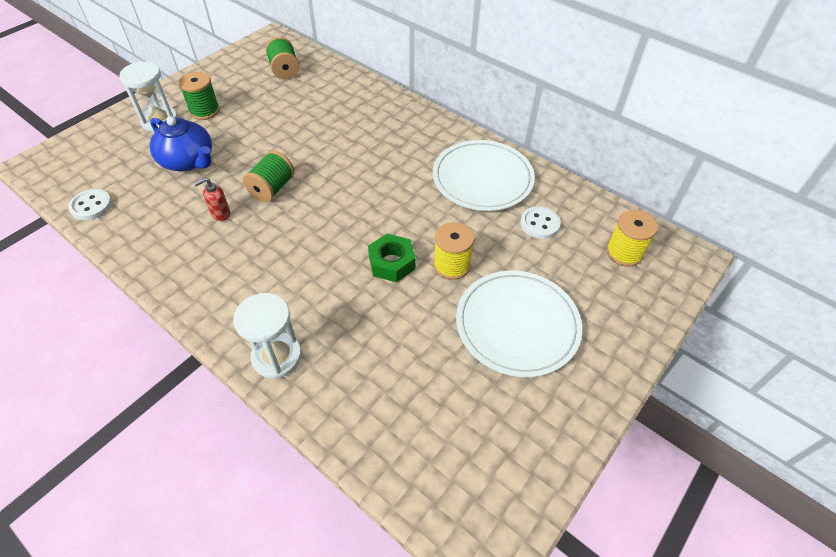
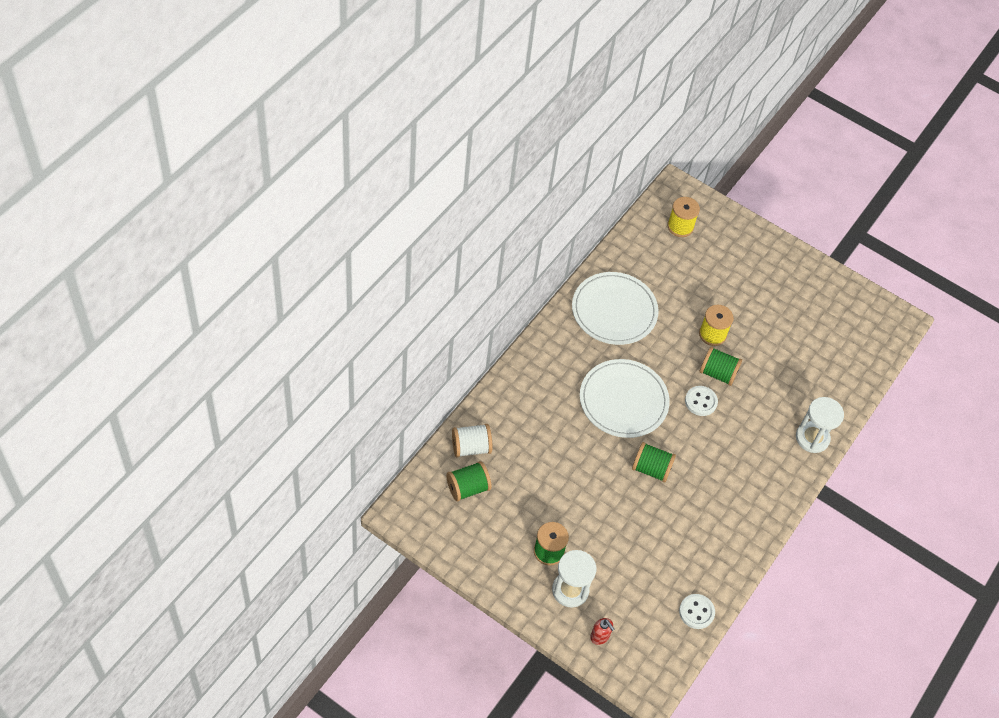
camera: 100 degrees left, 5 degrees up
(188, 161) = (626, 547): blue teapot -> none
(220, 214) = (688, 503): red soap dispenser -> red soap dispenser (600, 636)
(325, 74) = (471, 447): none -> white spool
(392, 263) = (717, 373): green nut -> green spool
(517, 324) = (757, 297): white plate -> white plate (623, 400)
(539, 224) = (660, 275): white button -> white button (701, 401)

